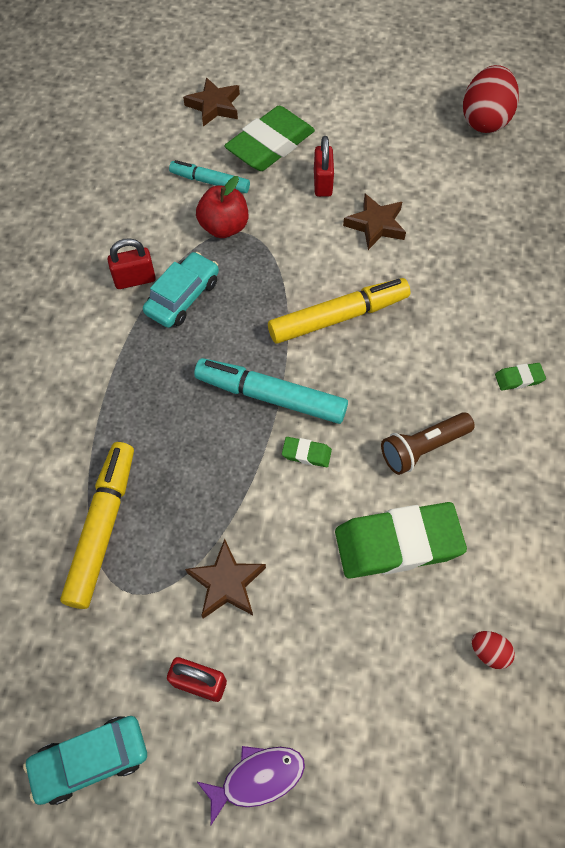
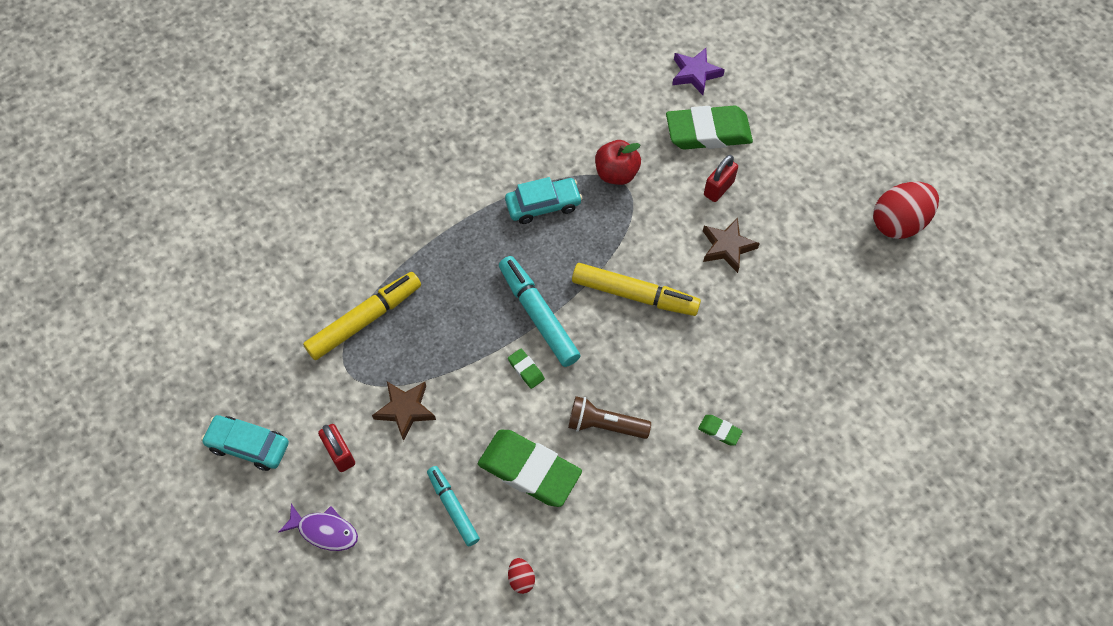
camera: 40 degrees right, 0 degrees up
(135, 279) = (523, 170): red padlock -> none
(210, 182) = (638, 133): turquoise marker -> turquoise marker (453, 508)
(214, 106) = (695, 74): brown star -> purple star

